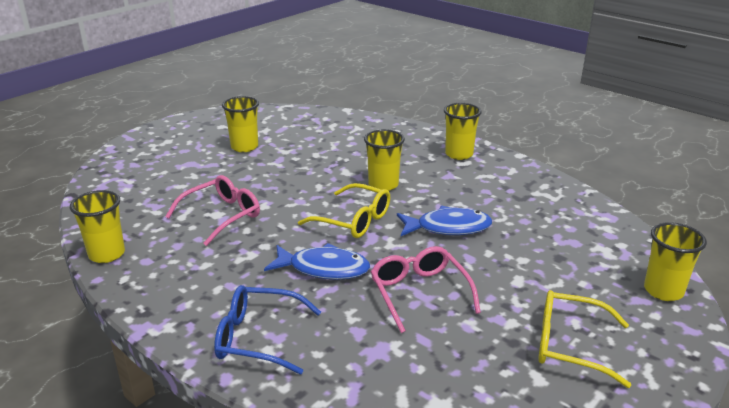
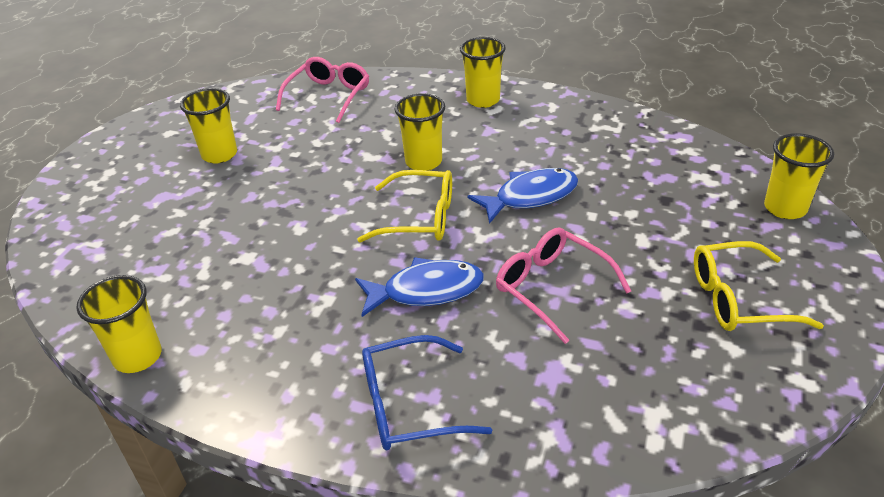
camera: 20 degrees left, 10 degrees up
(222, 216) = (255, 258): pink glasses -> pink glasses (328, 96)

